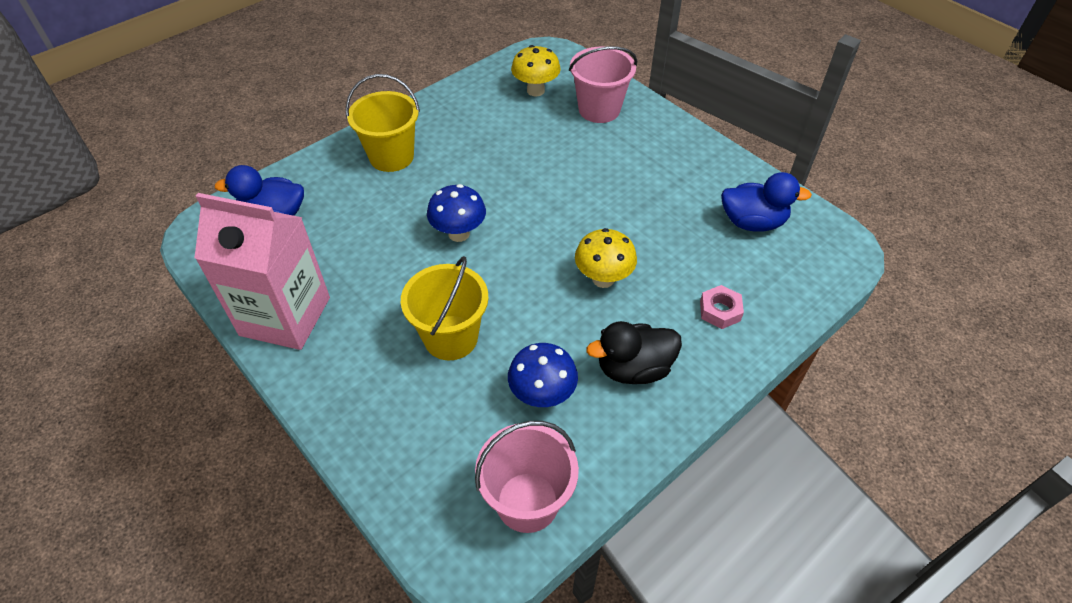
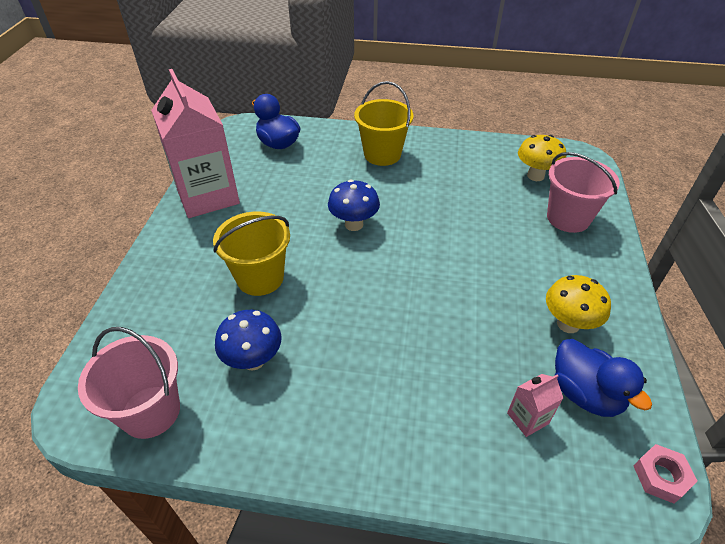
camera: 50 degrees right, 5 degrees down
(603, 279) = (400, 327): yellow mushroom -> yellow mushroom (568, 324)
(633, 368) = (330, 403): black duck -> none
(720, 311) = (453, 430): pink nut -> pink nut (661, 476)
(745, 265) = (527, 418): none -> pink carton

